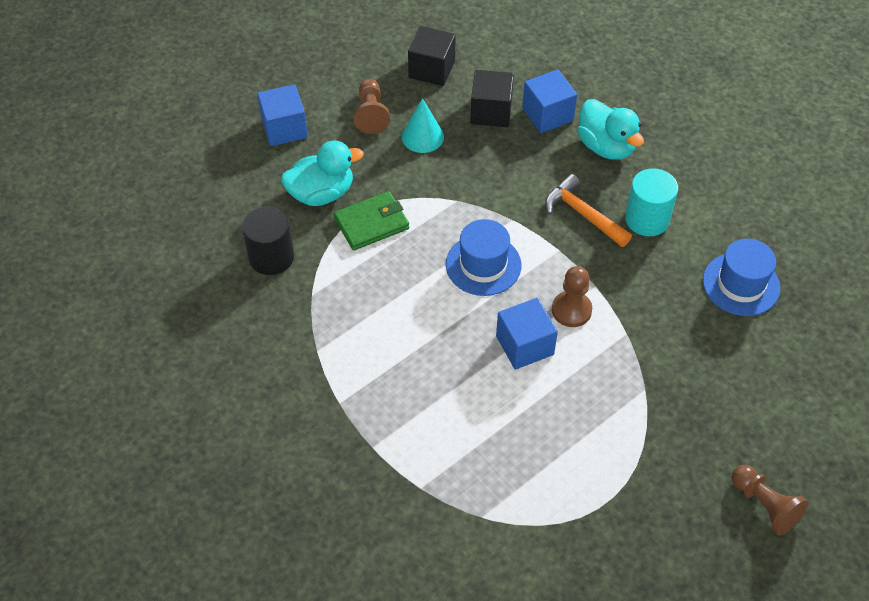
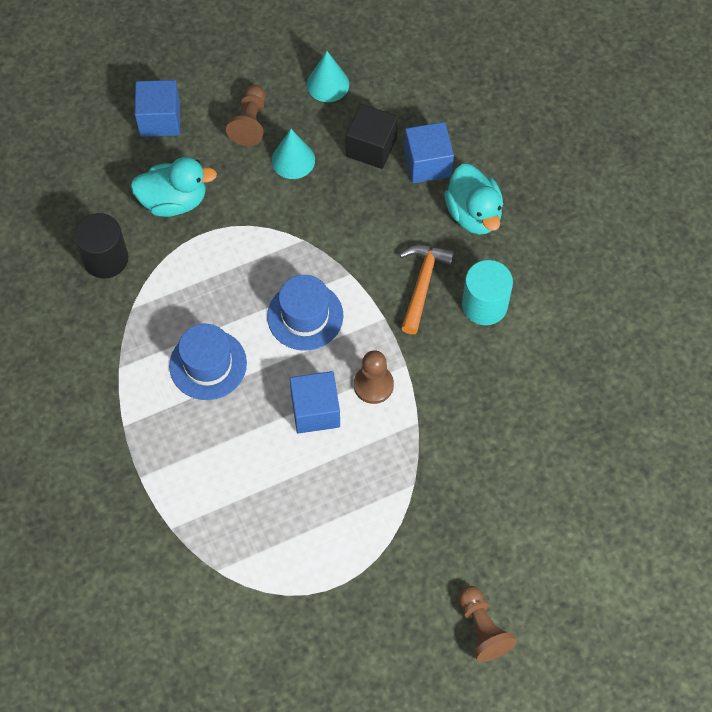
camera: 15 degrees right, 10 degrees up
(371, 223) = (212, 245): green wallet -> none
(431, 69) = (328, 84): black cube -> turquoise cone
(583, 214) = (422, 284): orange hammer -> orange hammer turned 45 degrees clockwise
(741, 284) = (551, 398): blue hat -> blue hat (208, 364)

